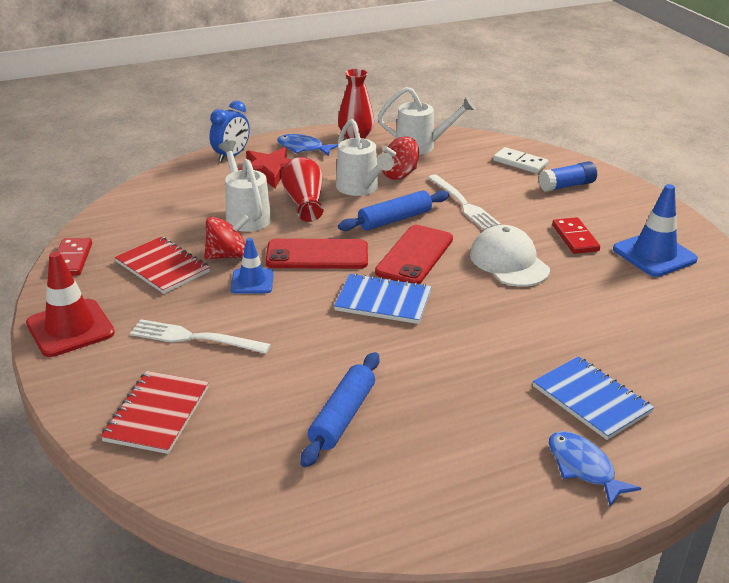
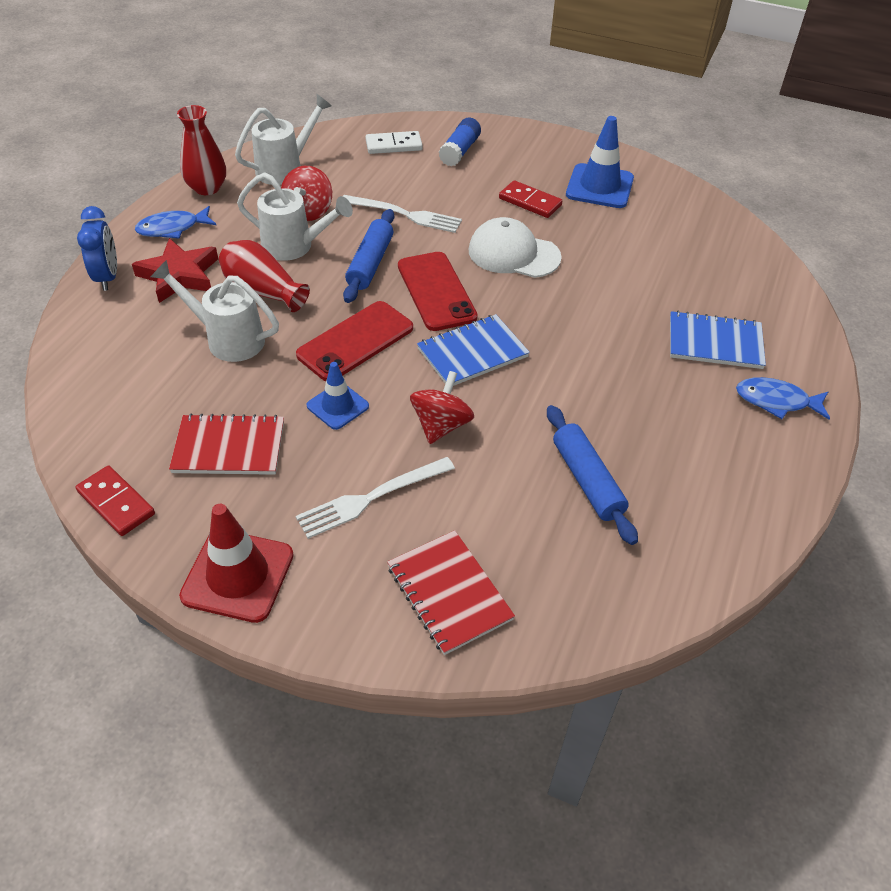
camera: 45 degrees left, 15 degrees up
(227, 255) = (274, 393): red spinning top -> red spinning top (441, 425)

